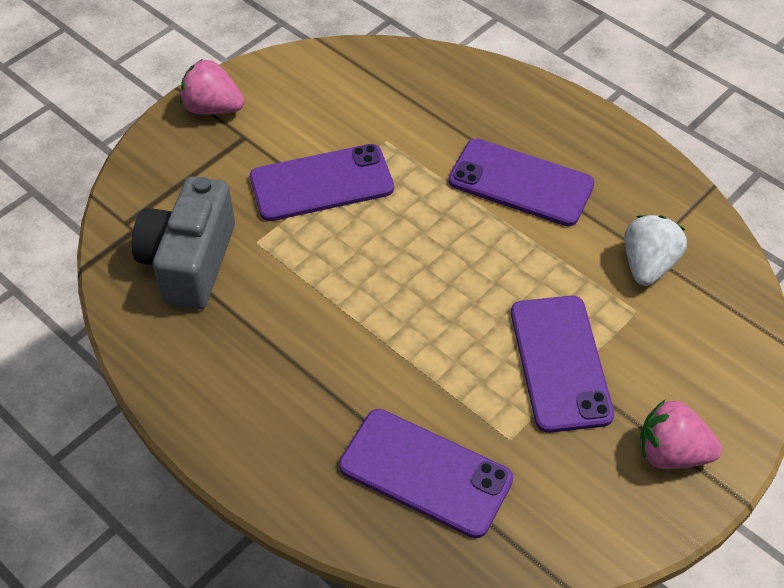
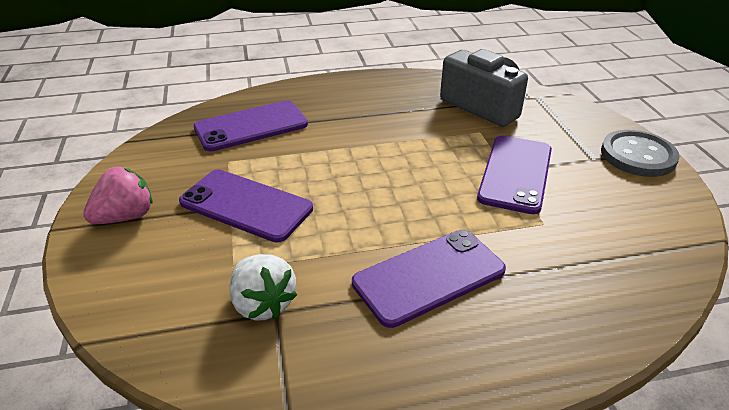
camera: 125 degrees right, 15 degrees down
(213, 108) = (638, 156): pink strawberry -> grey button

